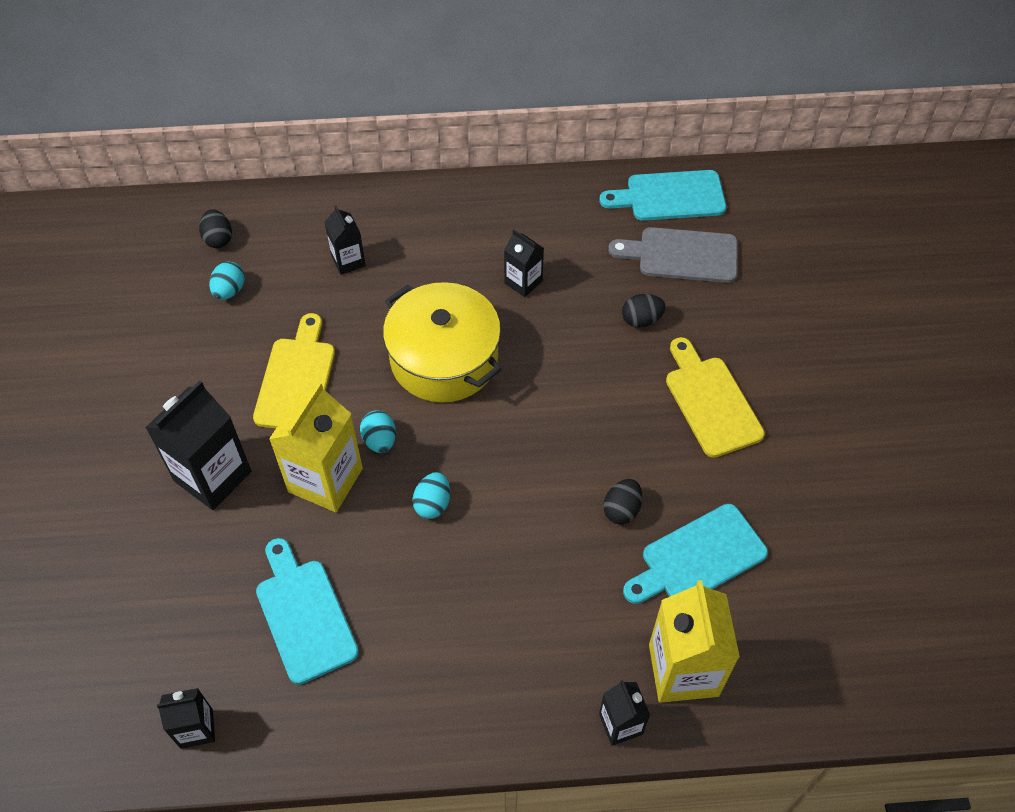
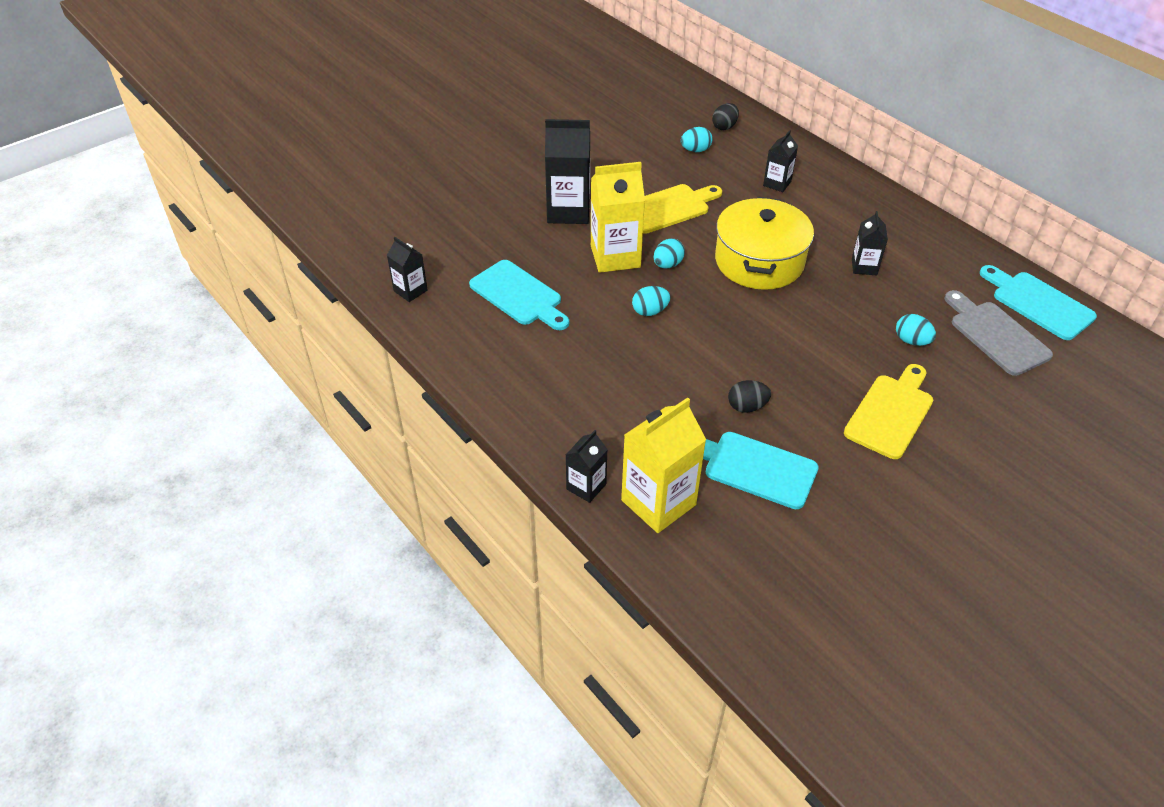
camera: 55 degrees right, 10 degrees down
(304, 615) = (519, 295): turquoise cutting board -> turquoise cutting board turned 105 degrees clockwise
(641, 320) = (911, 341): black egg -> turquoise egg

